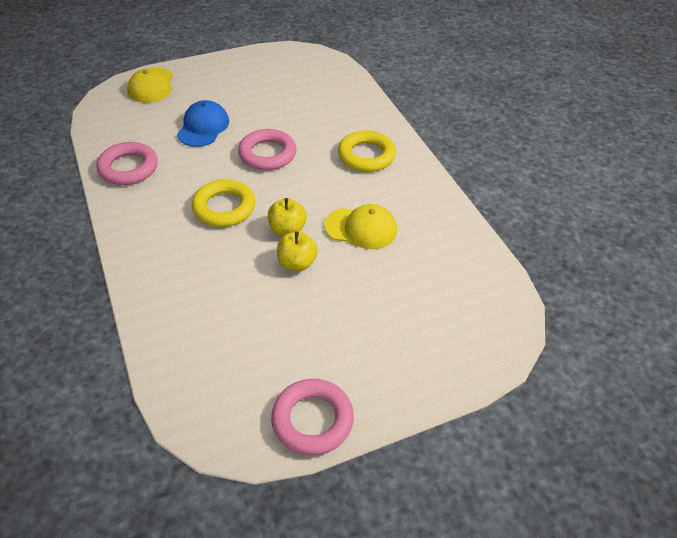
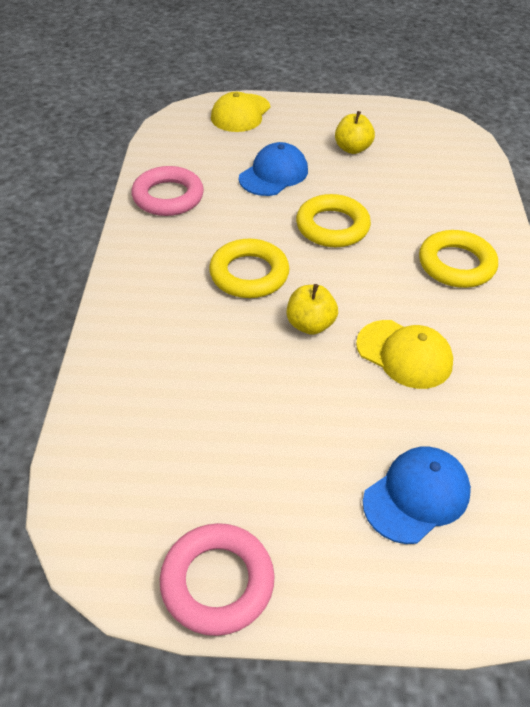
camera: 25 degrees right, 0 degrees up
(267, 154) = (332, 226): pink ring -> yellow ring
(297, 263) = (301, 370): yellow apple -> yellow apple (352, 149)
(412, 316) = (416, 496): none -> blue cap

